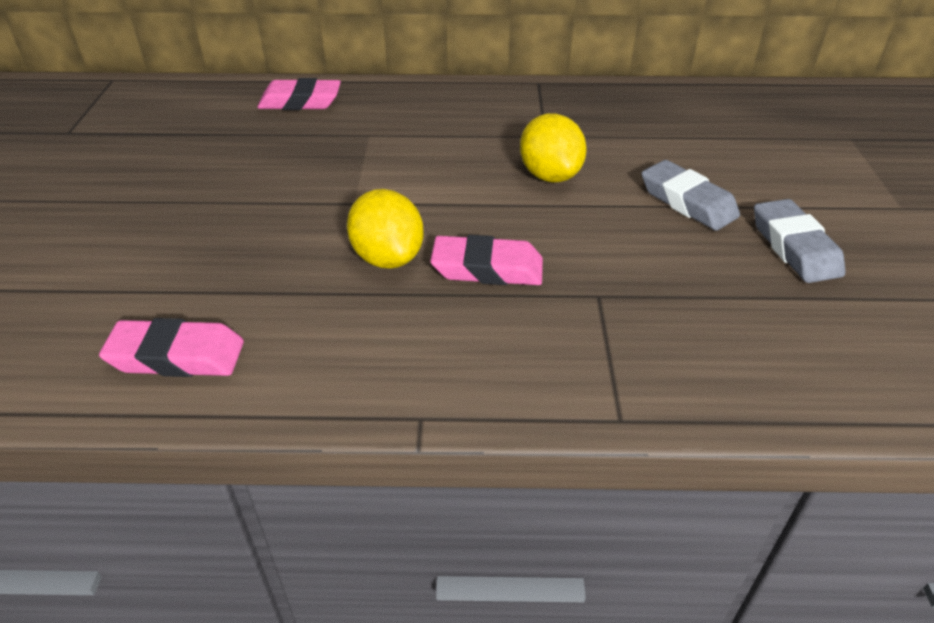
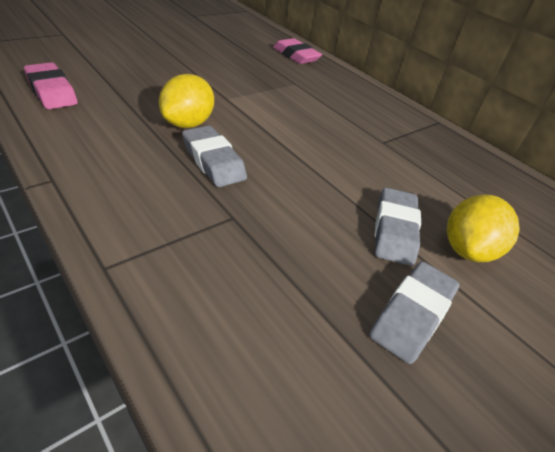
camera: 45 degrees right, 0 degrees up
(487, 268) = (213, 161): pink eraser -> grey eraser
(550, 175) = (341, 156): yellow lemon -> yellow lemon (467, 250)

